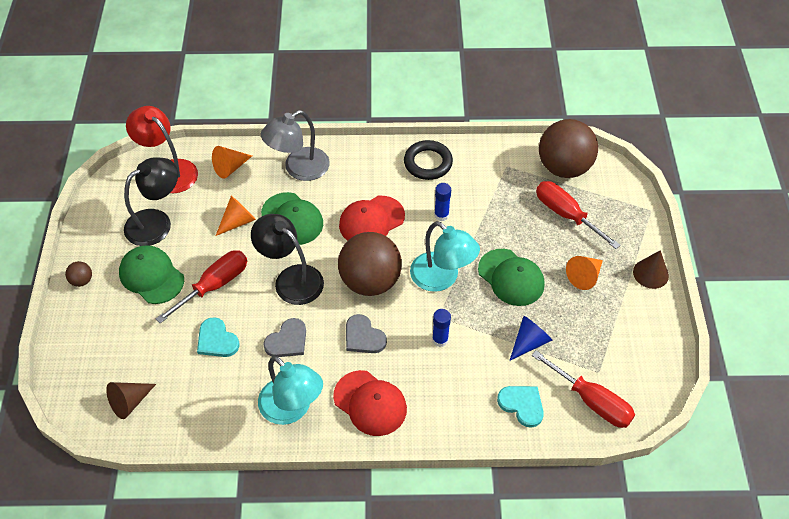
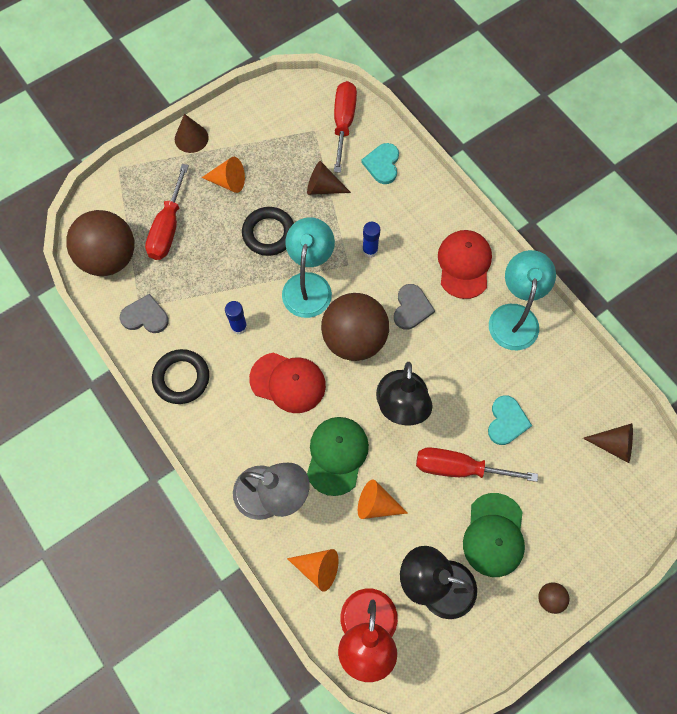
camera: 125 degrees left, 15 degrees up
(287, 340) = (461, 364): grey heart -> grey heart (145, 316)
(511, 277) = (269, 233): green cap -> black ring
(529, 342) = (323, 188): blue cone -> brown cone

